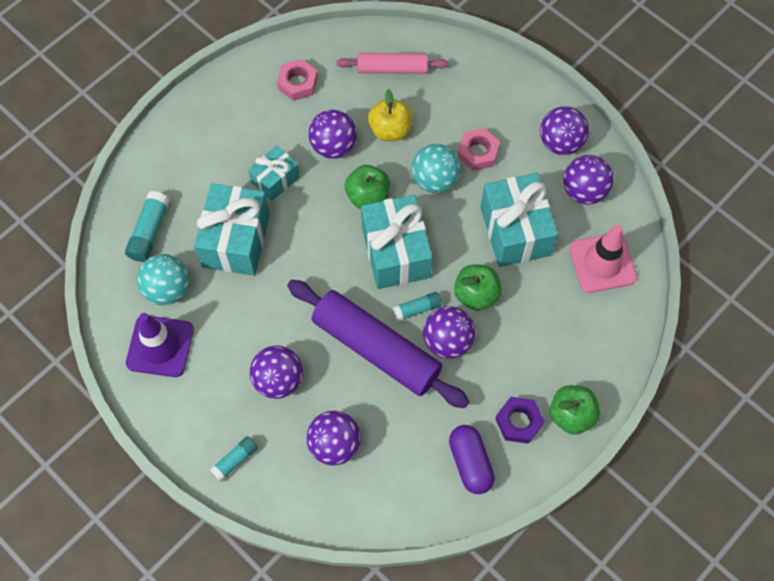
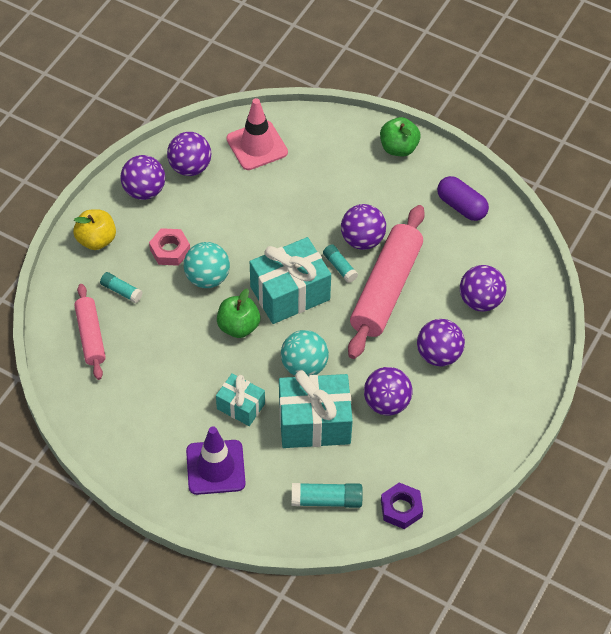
camera: 105 degrees left, 10 degrees down
(160, 346) = (439, 456): purple traffic cone -> purple traffic cone (215, 467)
(168, 289) = (381, 466): turquoise ball -> turquoise ball (304, 366)
(235, 460) = (520, 369): turquoise glue stick -> turquoise glue stick (121, 291)
(297, 83) = (125, 414): pink nut -> none
(333, 146) = (191, 366): purple ball -> purple ball (386, 403)
(376, 349) = (386, 289): purple rolling pin -> pink rolling pin
(390, 130) = (162, 323): yellow apple -> yellow apple (96, 240)
(470, 463) = (461, 206): purple capsule -> purple capsule turned 75 degrees clockwise
(476, 295) = (313, 227): green apple -> none
(515, 231) = (243, 210): turquoise gift -> none
(518, 422) = (416, 180): purple nut -> purple nut (401, 508)

